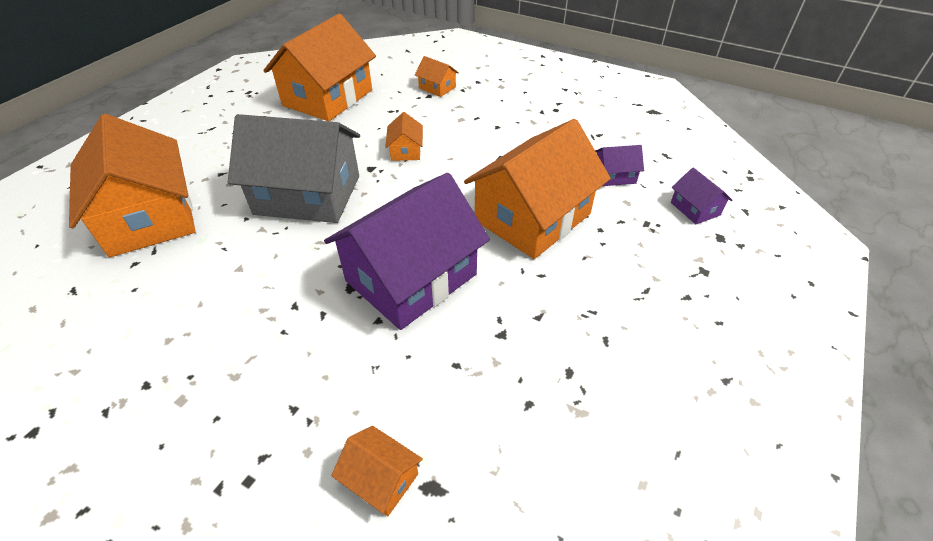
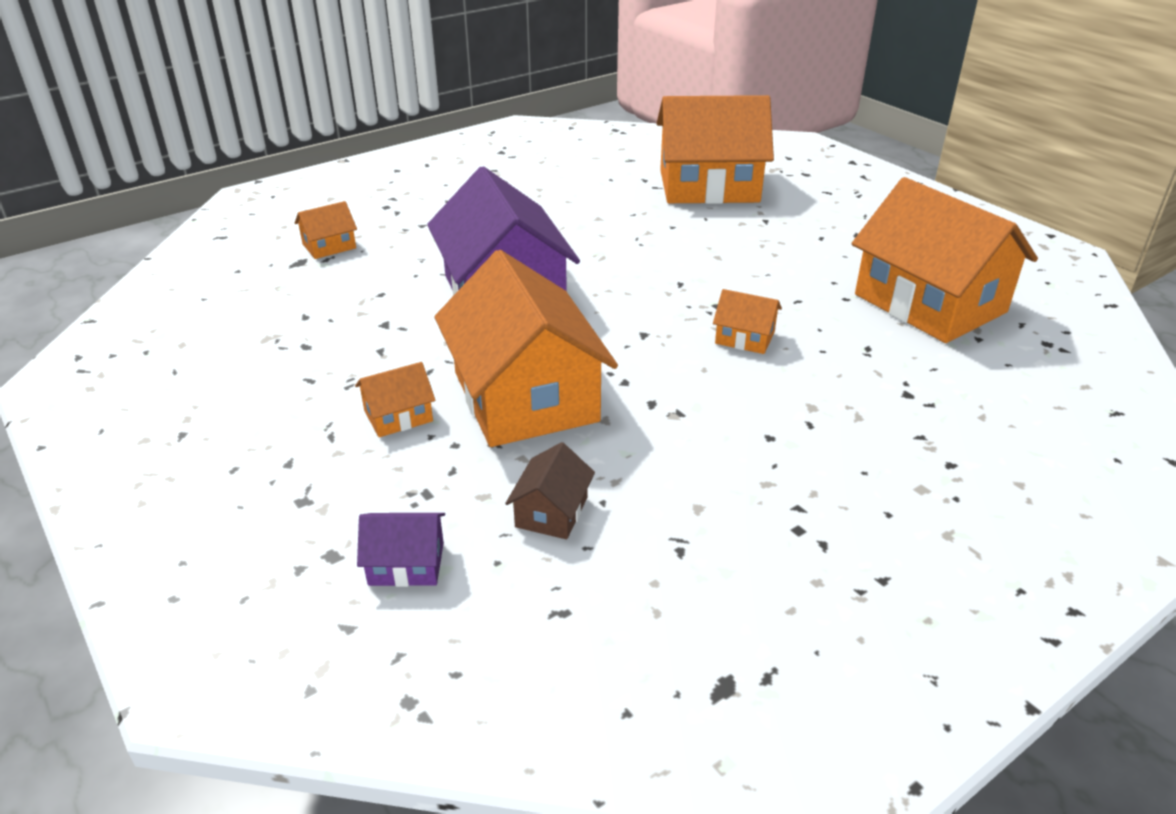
camera: 115 degrees right, 10 degrees down
(308, 195) = (689, 260): grey house -> none
(437, 88) = (936, 409): orange house -> orange house (398, 416)
(614, 175) = (551, 512): purple house -> brown house

